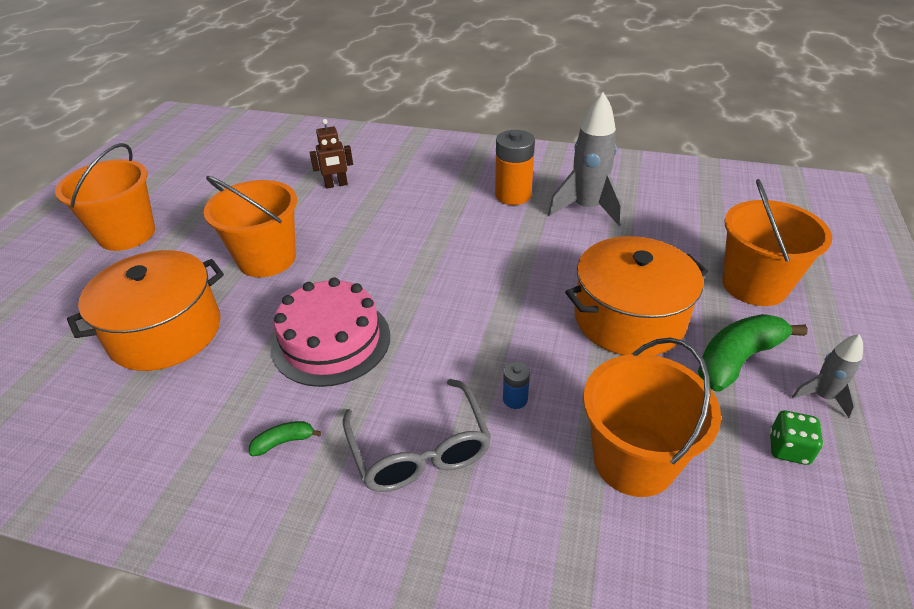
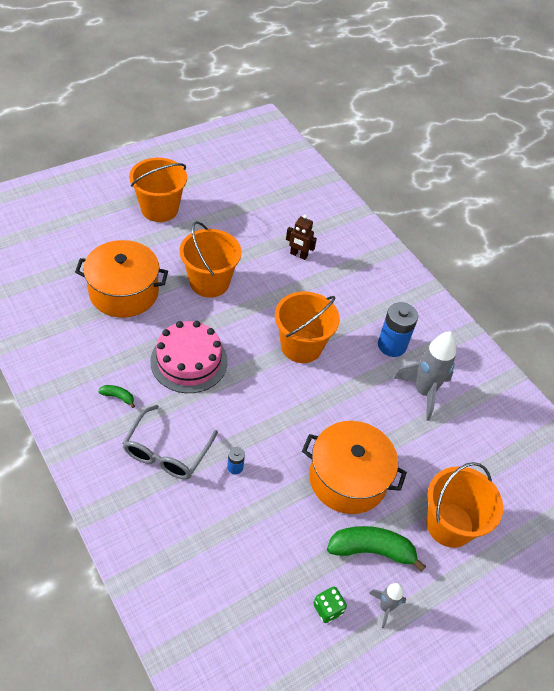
camera: 35 degrees right, 10 degrees up
(513, 195) = (392, 345): orange battery -> blue battery
(633, 460) = (249, 544): orange bucket -> orange bucket (301, 346)

